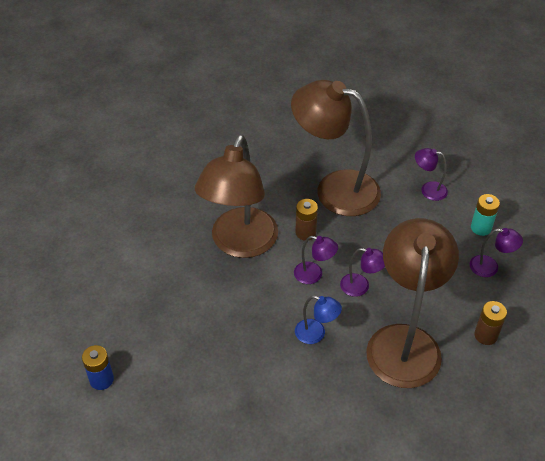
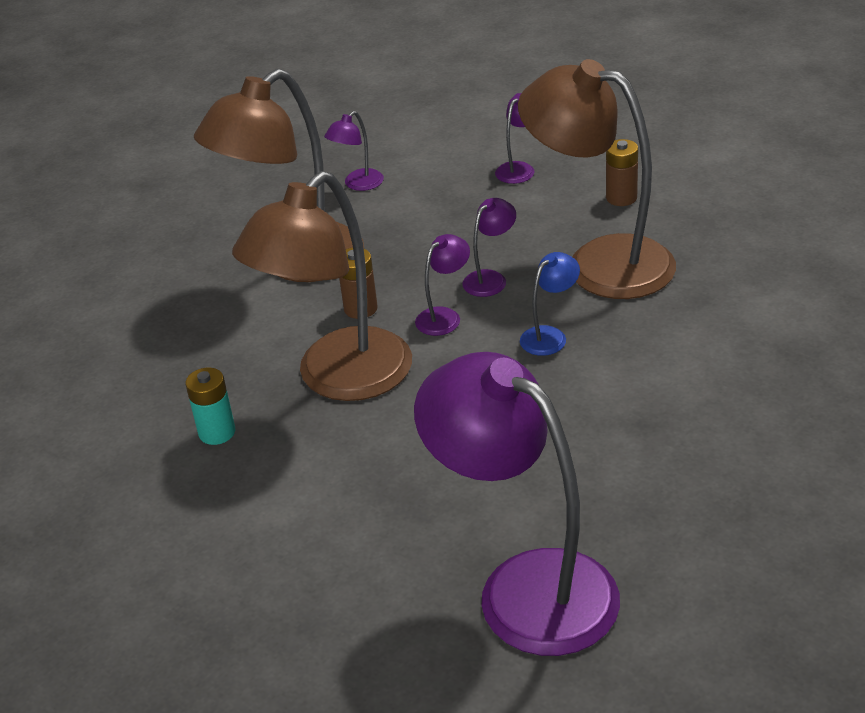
camera: 65 degrees left, 10 degrees down
(101, 379) = (525, 586): blue battery -> purple lamp
(240, 244) = (339, 379): brown lamp -> brown lamp turned 90 degrees clockwise
(481, 228) = (452, 160): turquoise battery -> turquoise battery (217, 432)

